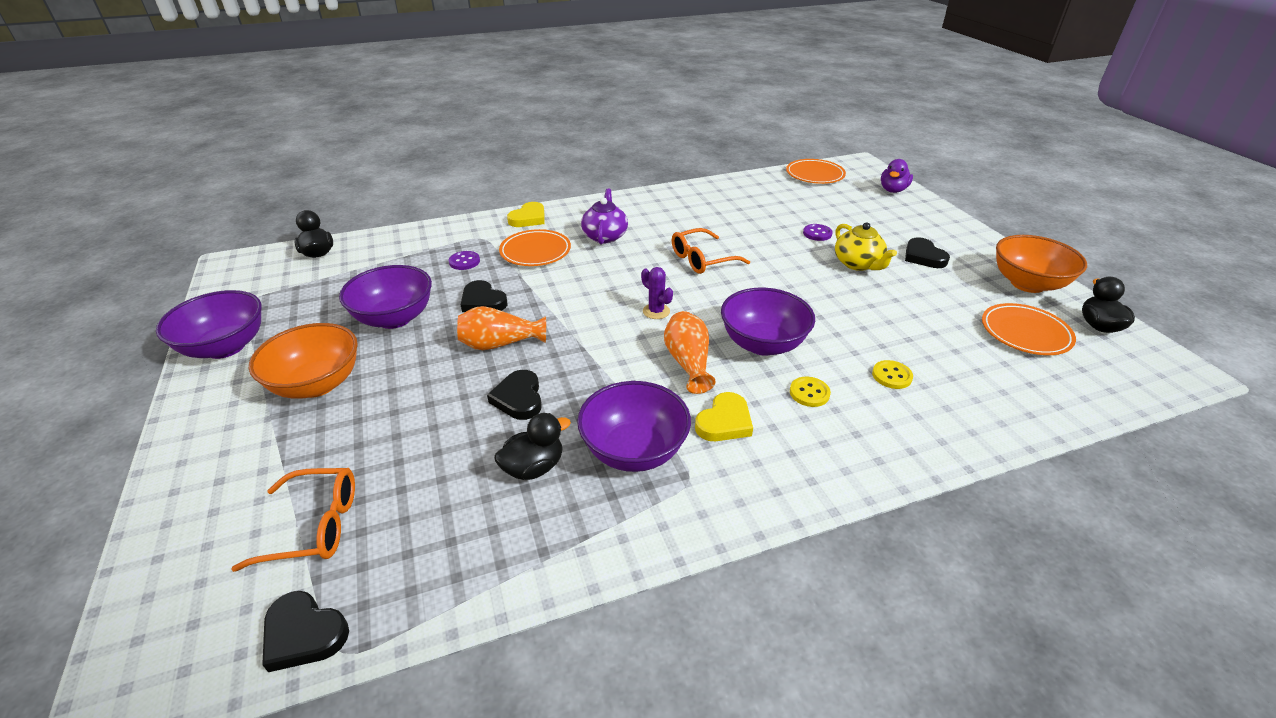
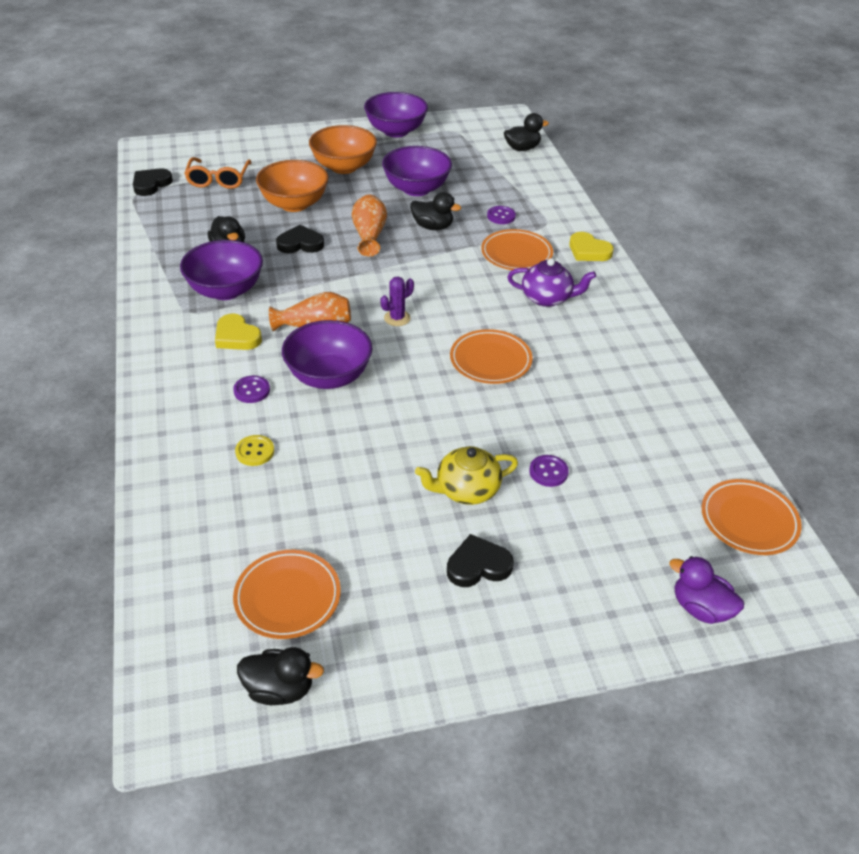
camera: 95 degrees right, 5 degrees up
(483, 301) = (432, 227): black heart -> black duck
(702, 259) = (490, 360): orange glasses -> orange plate
(809, 393) = (252, 390): yellow button -> purple button
(1027, 284) = (392, 658): orange bowl -> orange bowl (294, 204)

